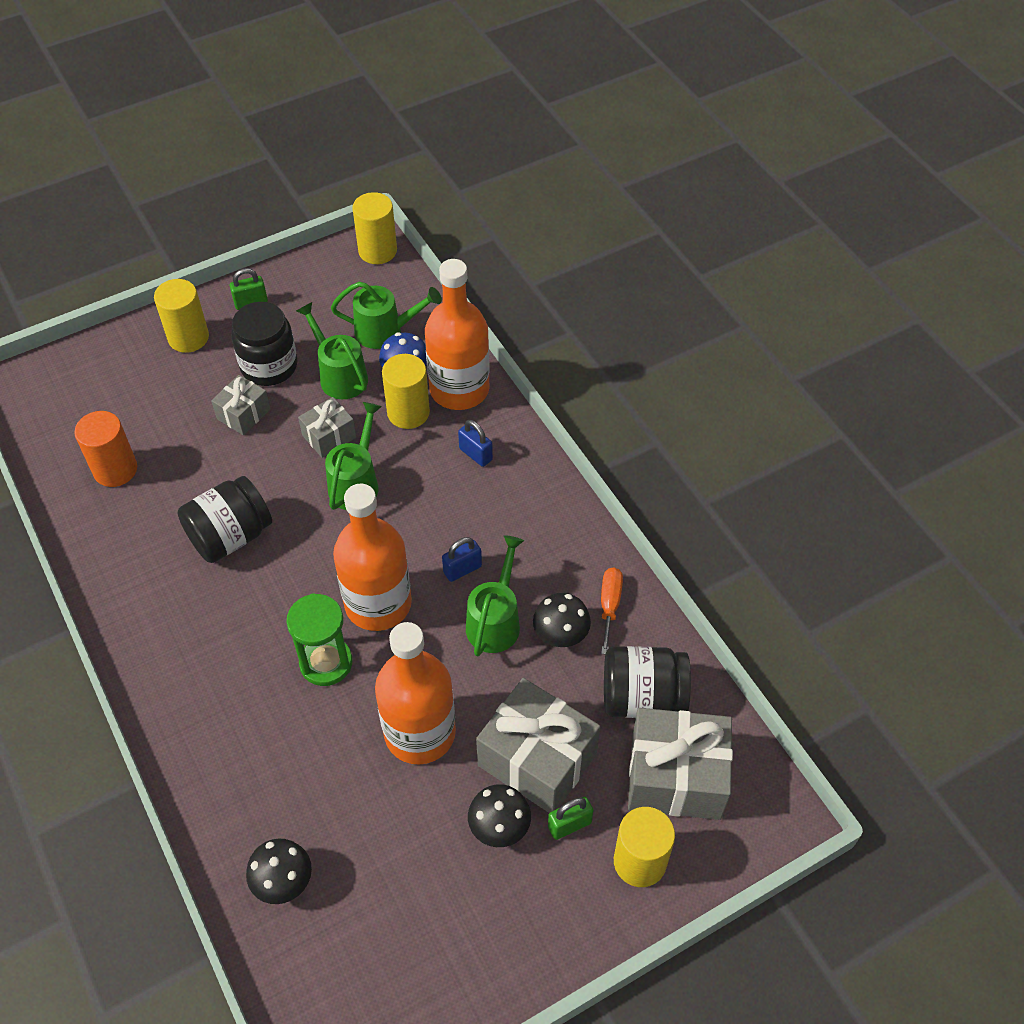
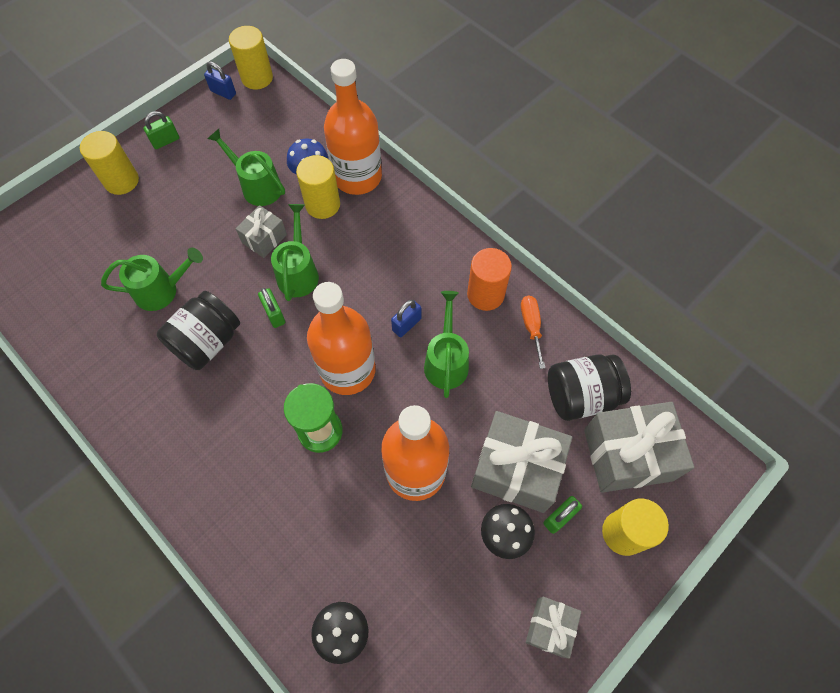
camera: 15 degrees left, 10 degrees up
(115, 469) = (91, 307): orange cylinder -> orange cylinder (485, 294)
(244, 414) = (187, 235): grey gift -> grey gift (550, 627)
(269, 366) = (196, 190): black jar -> none
(314, 523) = (274, 314): none -> green padlock
(385, 331) = (284, 142): green watering can -> green watering can (162, 290)
(475, 454) = (387, 227): blue padlock -> blue padlock (223, 92)
(560, 634) = (501, 359): black mushroom -> none

